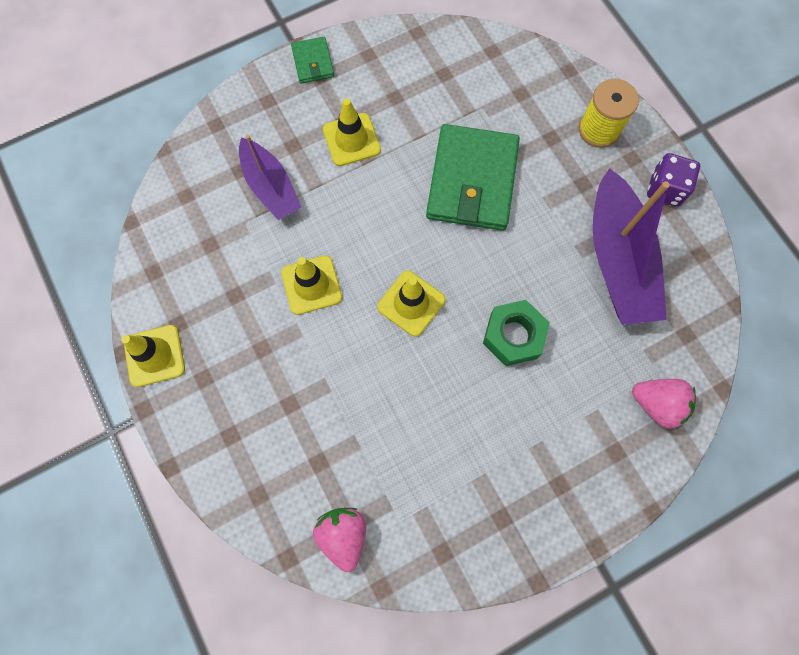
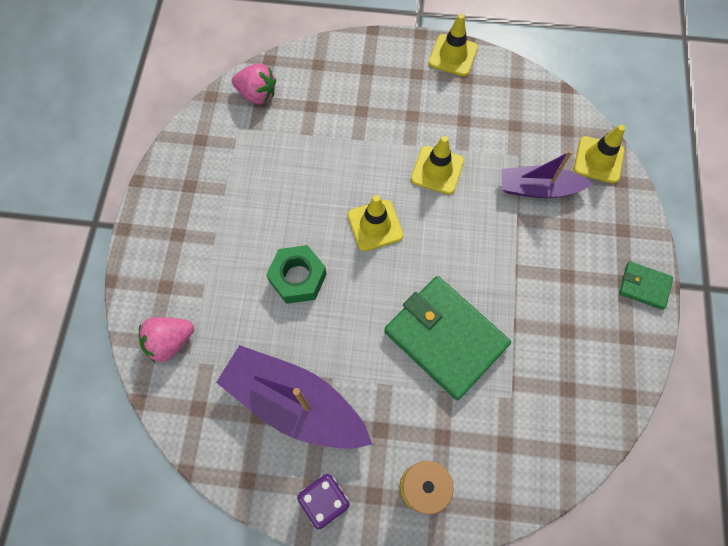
camera: 125 degrees right, 5 degrees down
(351, 140) = (545, 270): yellow traffic cone -> yellow traffic cone (598, 160)

